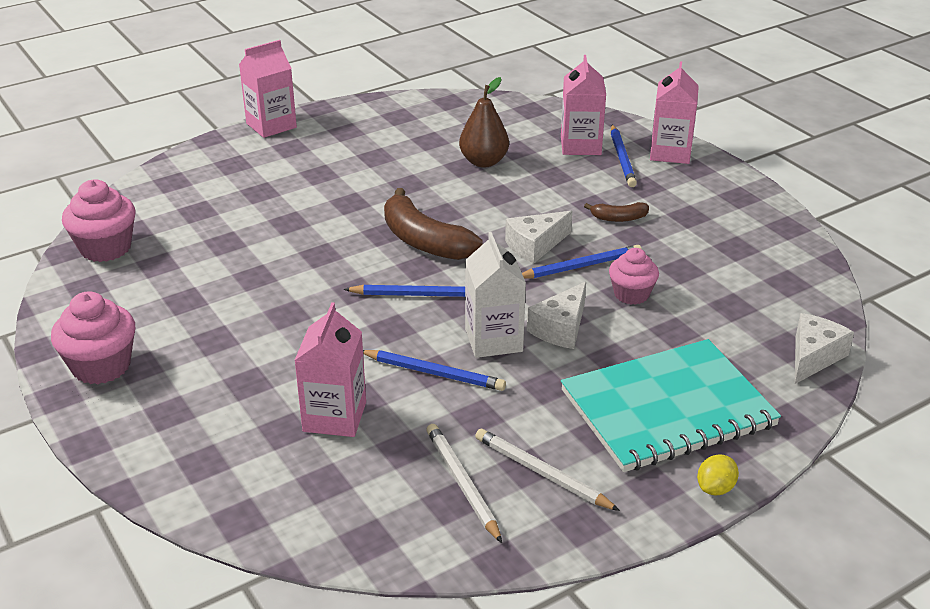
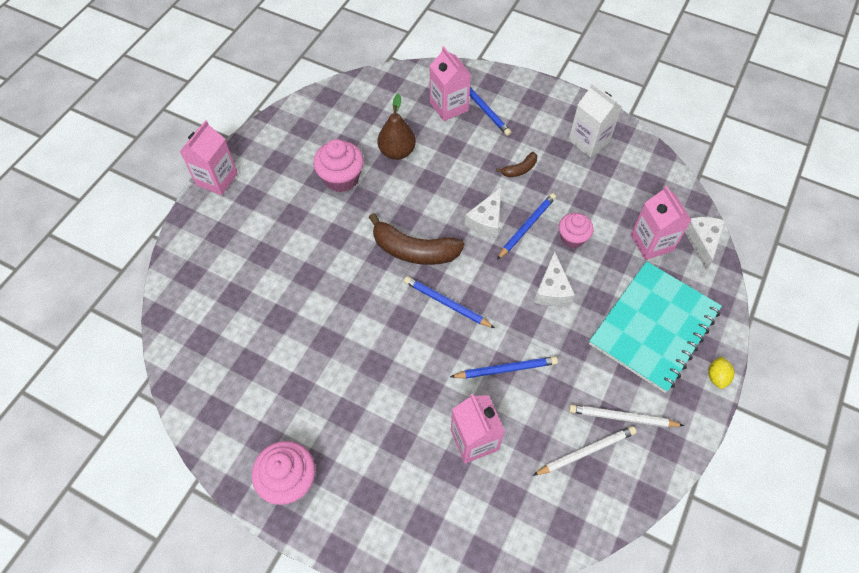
camera: 30 degrees left, 25 degrees up
(106, 248) = (196, 367): pink cupcake -> pink cupcake (341, 178)
(419, 295) = (447, 303): blue pencil -> blue pencil turned 120 degrees counterclockwise
(462, 484) = (586, 451): white pencil -> white pencil turned 120 degrees clockwise
(493, 340) = (520, 321): white carton -> white carton (589, 141)
(670, 153) = (509, 89): pink carton -> pink carton (651, 242)

